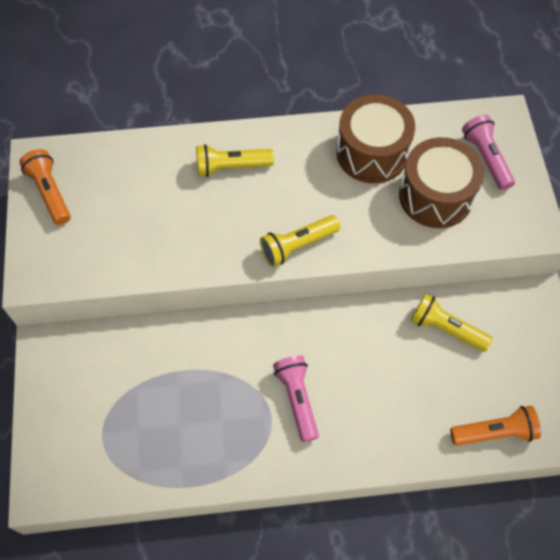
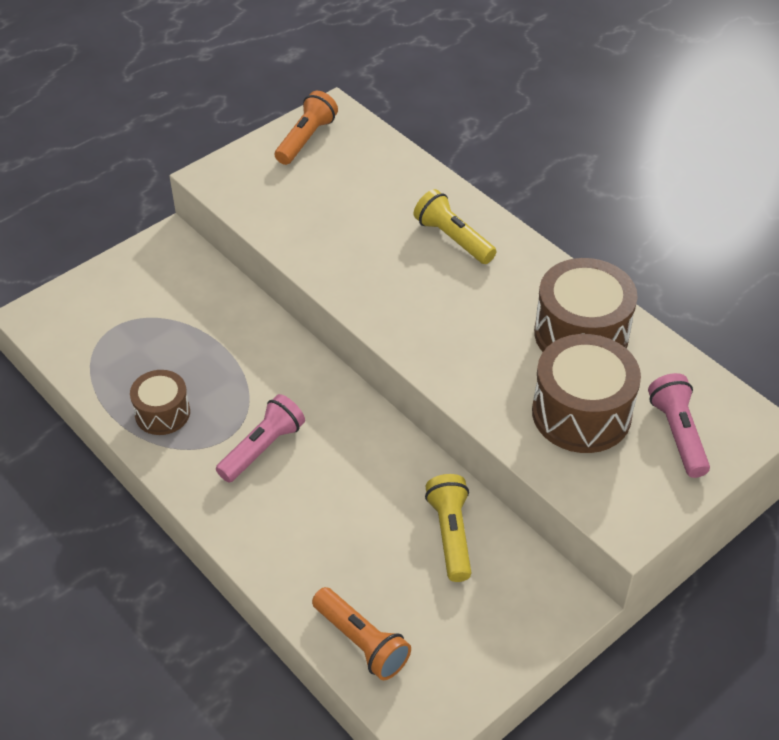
camera: 55 degrees right, 15 degrees down
(216, 448) = (162, 413): none -> brown drum
(297, 246) = (411, 333): yellow flashlight -> none
(486, 158) = (677, 434): pink flashlight -> pink flashlight turned 45 degrees counterclockwise

